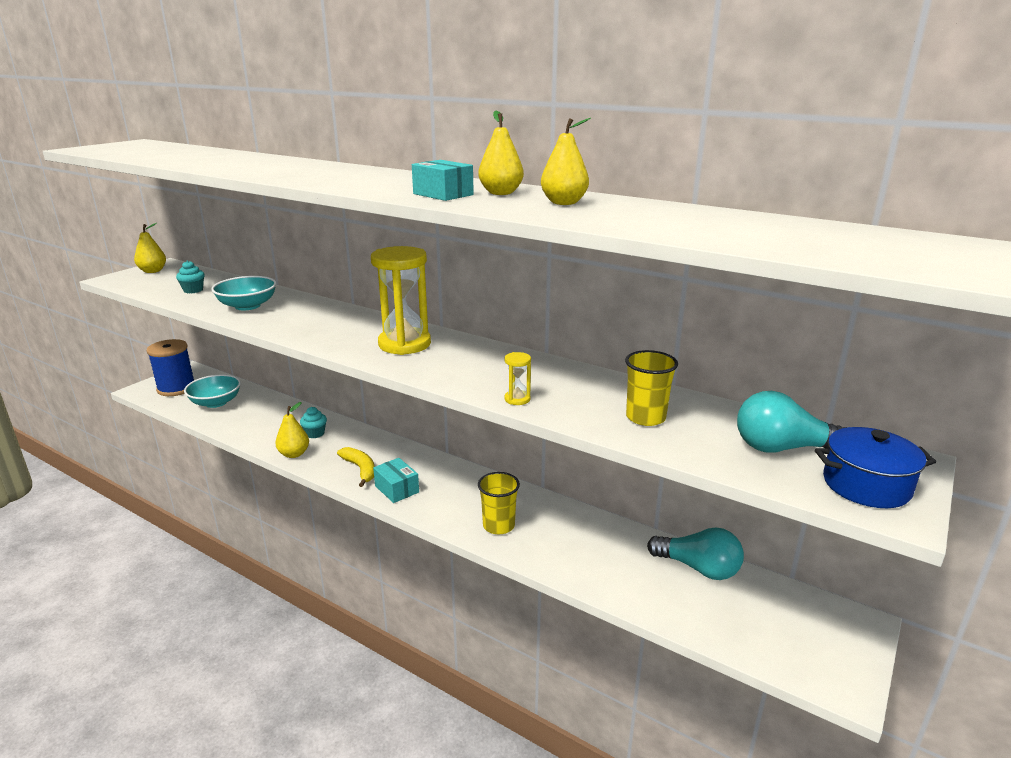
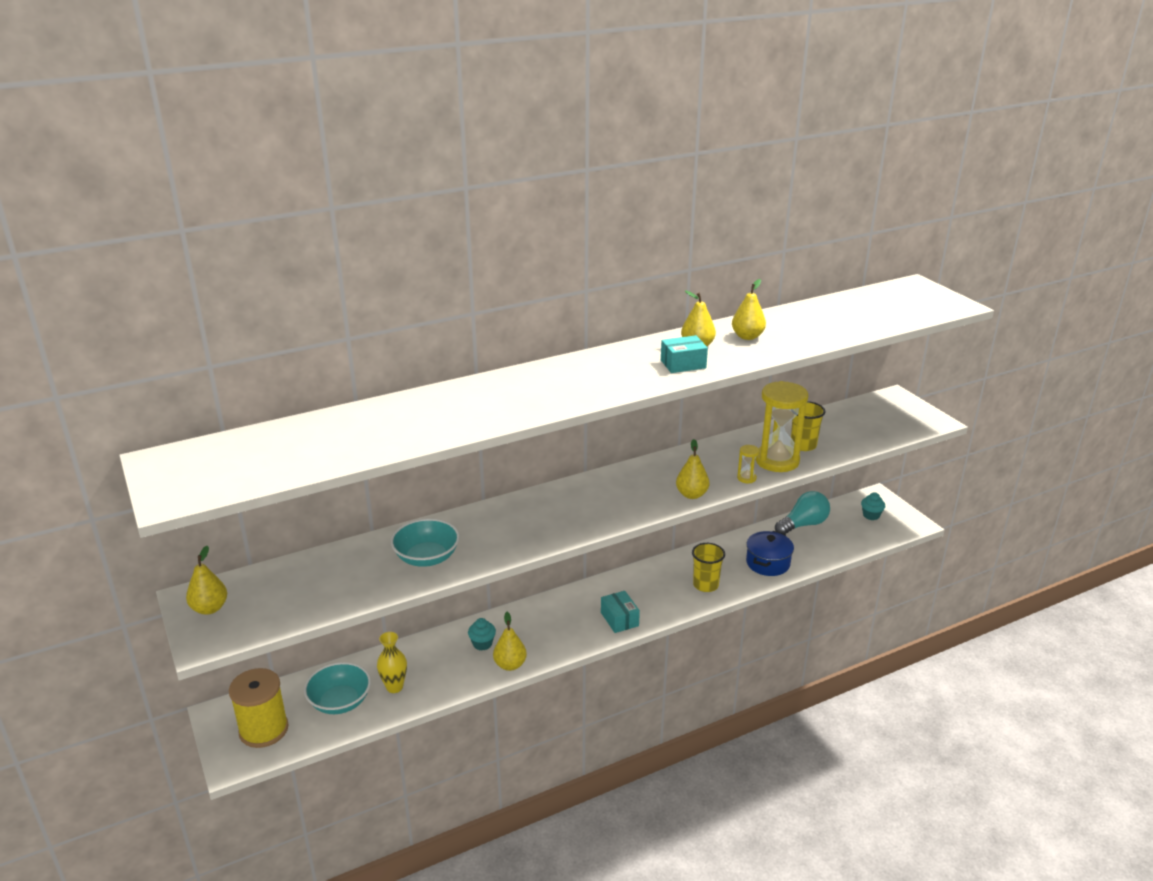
camera: 60 degrees left, 5 degrees up
(176, 388) = (264, 730): blue spool -> yellow spool
(193, 290) = (330, 586): turquoise cupcake -> turquoise cupcake (871, 515)
(241, 416) = (394, 687): none -> yellow vase
(360, 469) = (572, 631): yellow banana -> none
(397, 489) = (619, 619): turquoise box -> turquoise box turned 75 degrees clockwise
(404, 344) = (611, 496): yellow hourglass -> yellow hourglass (777, 460)
(447, 378) = (691, 495): none -> yellow pear
(782, 448) = (863, 421): turquoise light bulb -> none
(866, 485) = (910, 417): blue pot -> blue pot (768, 563)

